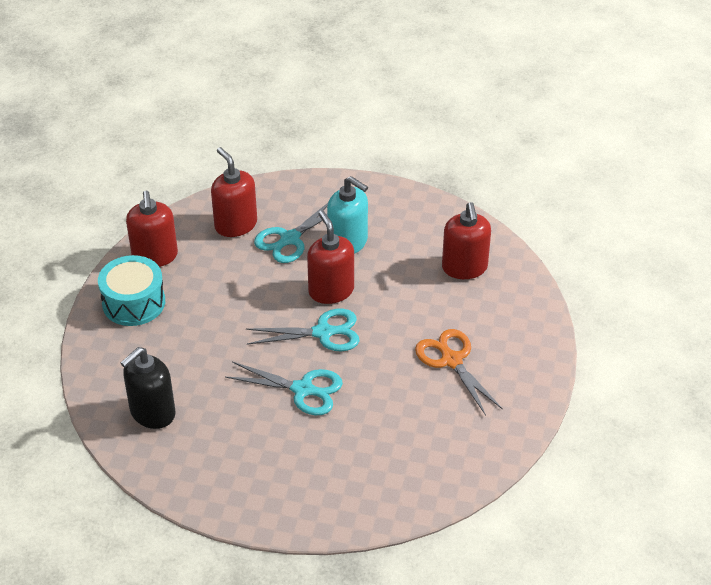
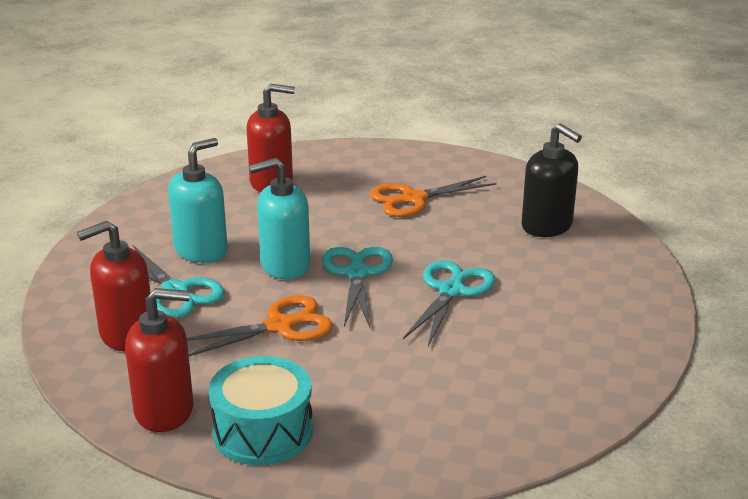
camera: 85 degrees left, 15 degrees down
(152, 413) = (489, 411): black soap dispenser -> black soap dispenser (547, 226)
(250, 297) = (280, 326): none -> orange scissors
(331, 291) = (285, 265): red soap dispenser -> turquoise soap dispenser

